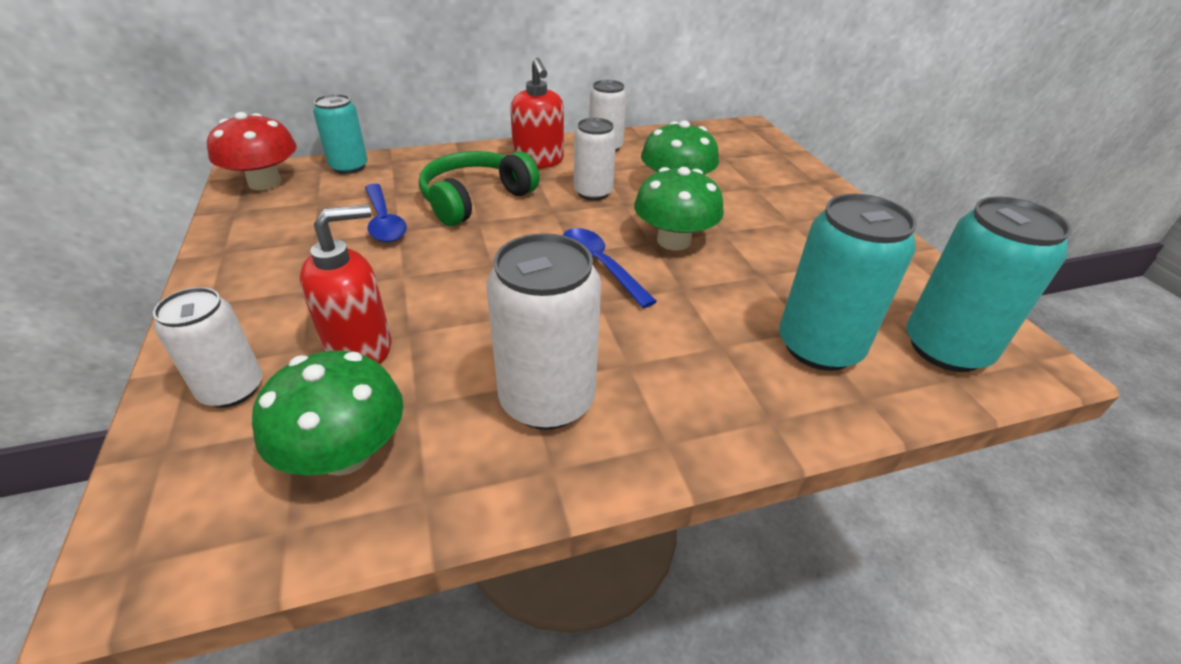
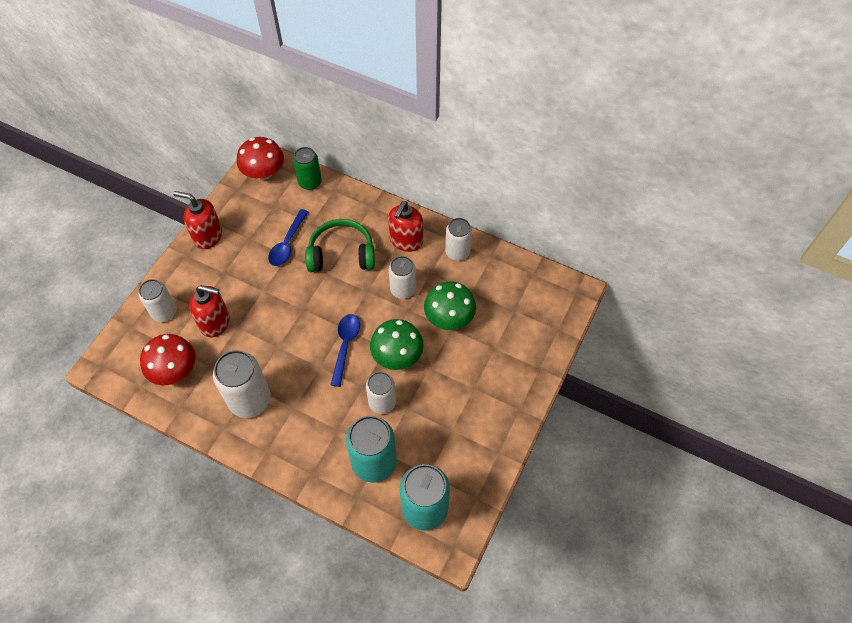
camera: 45 degrees right, 20 degrees up
(231, 268) = (207, 236): none -> red soap dispenser
(345, 453) = (174, 370): green mushroom -> red mushroom
(349, 167) = (310, 182): turquoise can -> green can
(727, 287) = (382, 402): none -> white can

